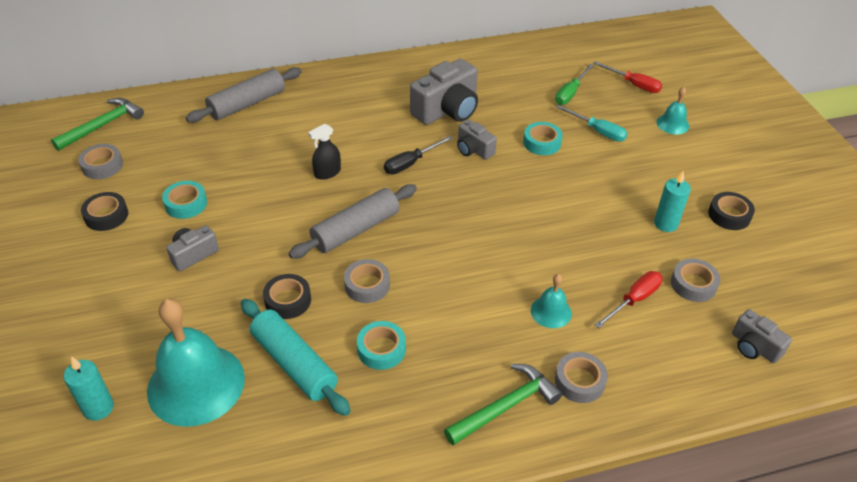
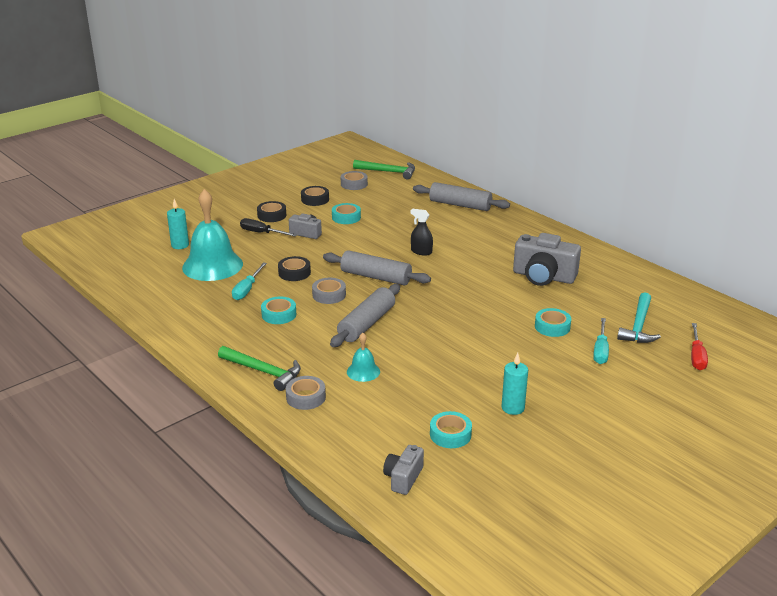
camera: 65 degrees right, 15 degrees down
(294, 363) = (247, 289): turquoise rolling pin -> turquoise screwdriver
(410, 163) = (464, 278): black screwdriver -> black screwdriver (262, 233)
(454, 274) = (366, 324): none -> grey rolling pin
(473, 150) = (508, 299): grey camera -> none
(570, 93) = (638, 326): green screwdriver -> turquoise hammer
(634, 300) = (406, 407): red screwdriver -> none
(672, 124) = (661, 389): turquoise bell -> none
(693, 284) = (450, 434): grey tape -> turquoise tape
(729, 215) = (560, 442): black tape -> black tape (272, 215)

